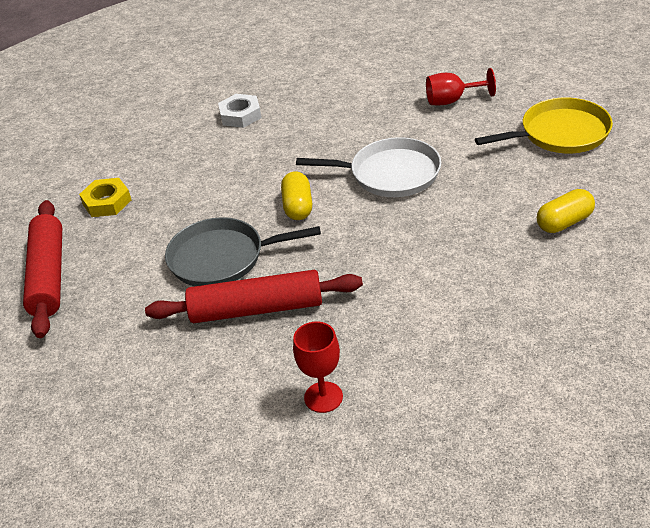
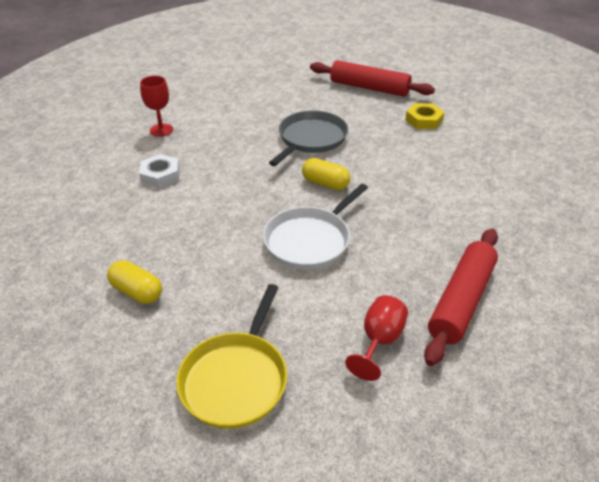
camera: 120 degrees right, 0 degrees up
(240, 115) = (487, 206): white nut -> white nut (160, 175)
(256, 309) = (250, 135): red rolling pin -> red rolling pin (461, 301)
(564, 222) = (137, 292): yellow capsule -> yellow capsule turned 60 degrees counterclockwise

